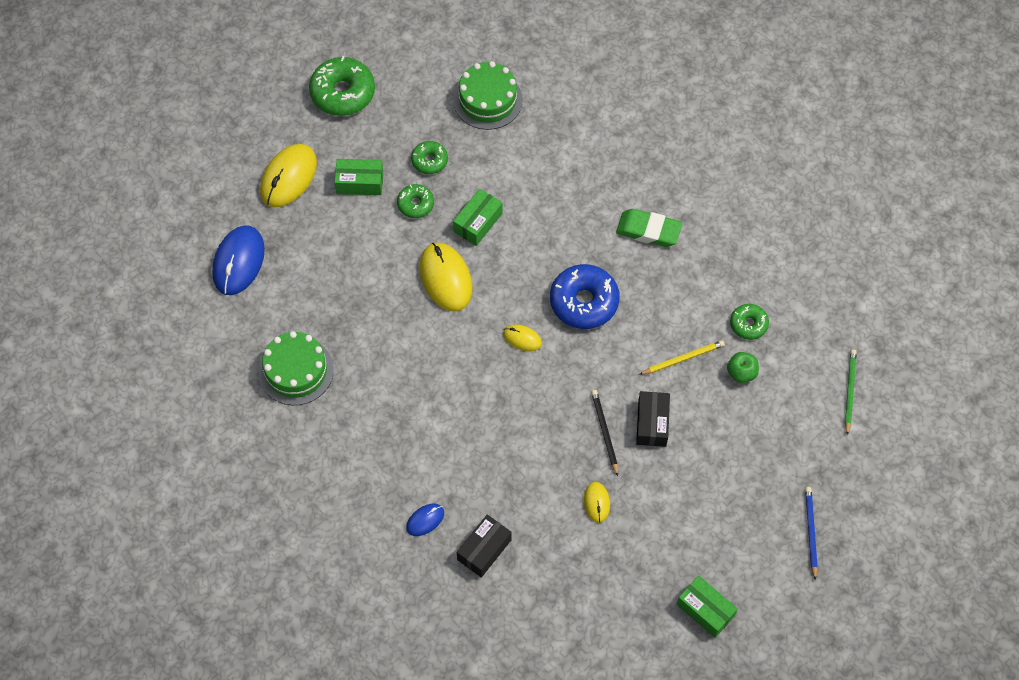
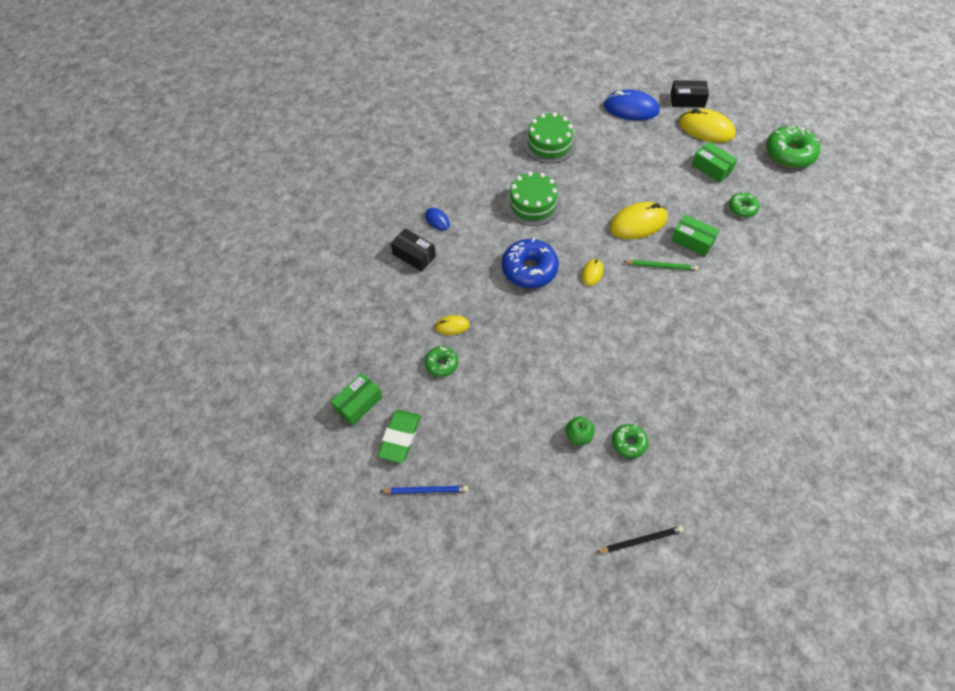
camera: 90 degrees right, 5 degrees down
(360, 182) = (712, 168): green box -> green box turned 45 degrees counterclockwise
(415, 204) = (700, 201): green donut -> green donut (441, 364)
(487, 100) = (812, 243): green cake -> green cake (532, 204)
(584, 302) = (632, 314): blue donut -> blue donut (529, 269)
(604, 432) = (514, 331): black pencil -> black pencil (641, 540)
(648, 231) = (711, 362): green eraser -> green eraser (400, 438)
(652, 423) = (524, 365): black box -> black box (687, 100)
(683, 358) = (587, 389): yellow pencil -> none
(849, 391) = (569, 532): green pencil -> green pencil (661, 266)

